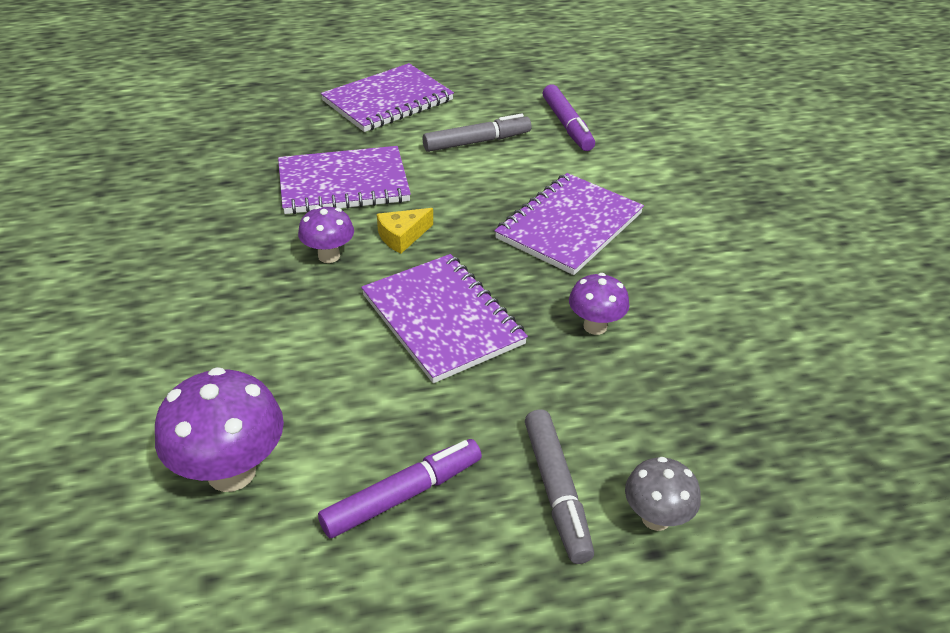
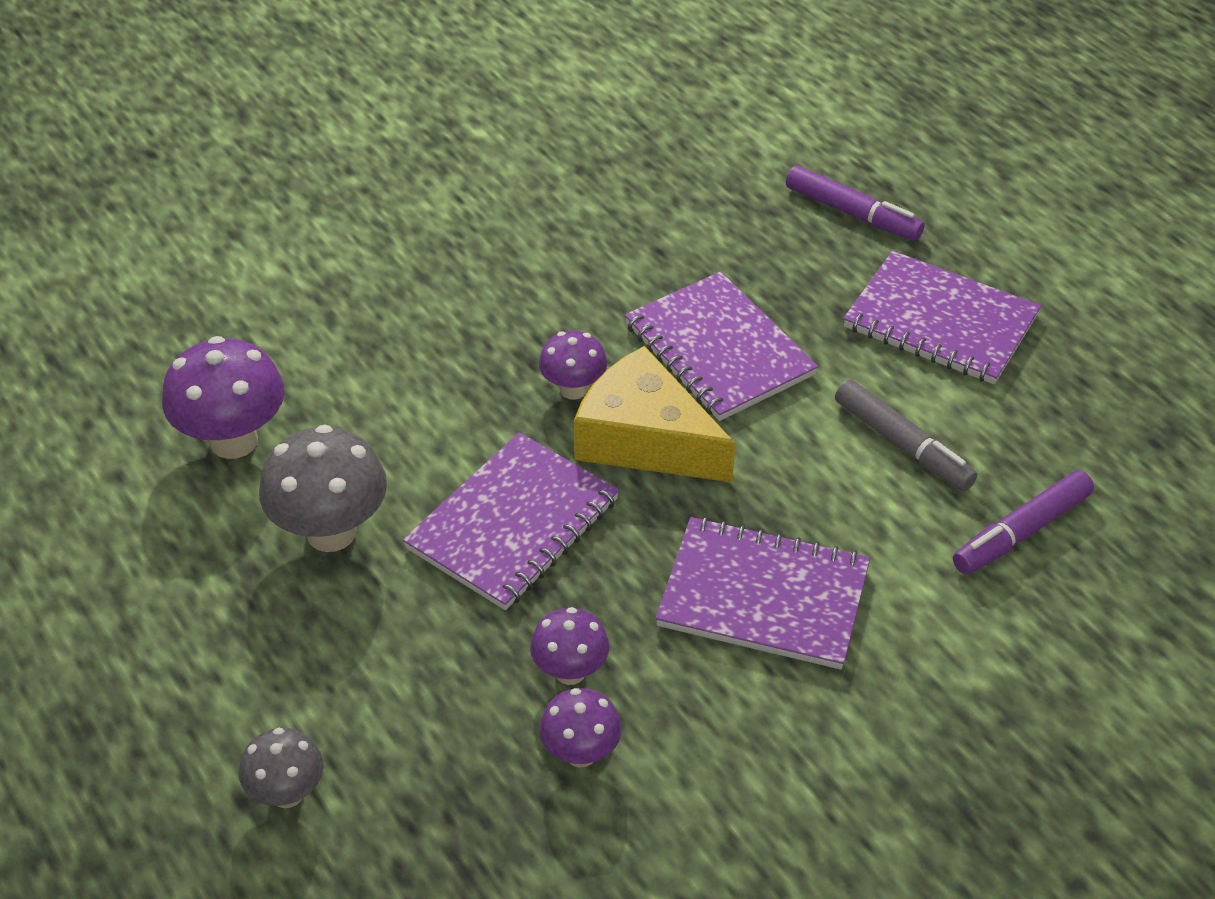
camera: 70 degrees right, 5 degrees up
(387, 427) = (331, 532): none -> grey mushroom
(402, 236) = (645, 439): yellow cheese -> yellow cheese, size x2.11
(402, 495) = (247, 573): purple marker -> purple marker (851, 213)
(556, 490) = (296, 696): grey marker -> none
(668, 339) = (581, 753): none -> purple mushroom

